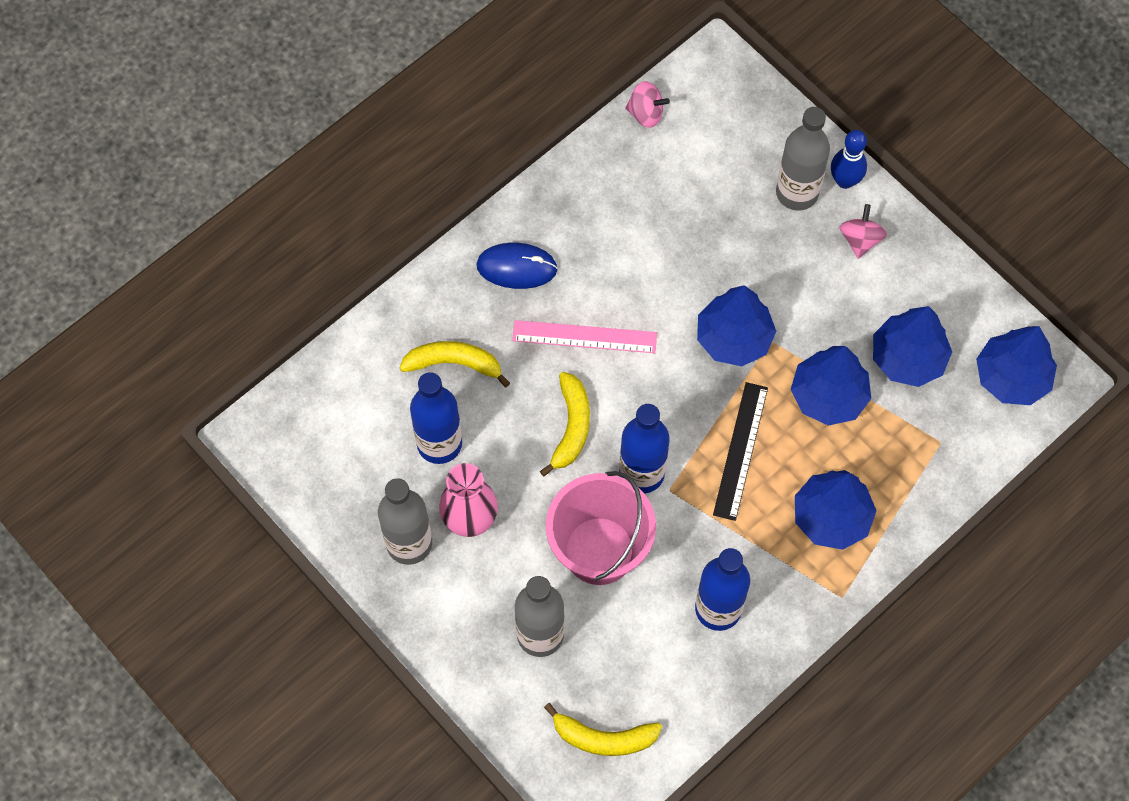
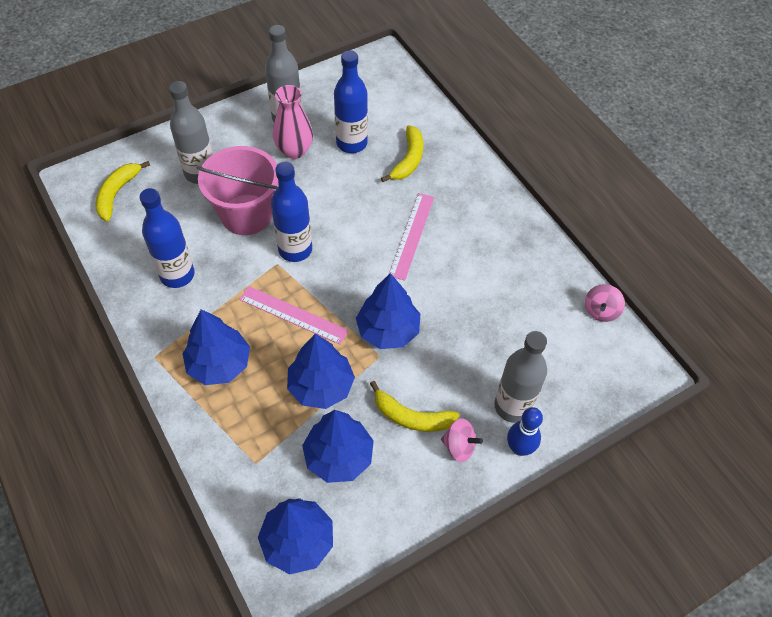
camera: 100 degrees right, 10 degrees down
(517, 267) = (476, 205): blue mouse -> none
(571, 426) = (343, 215): yellow banana -> yellow banana (411, 417)
(740, 450) = (293, 315): black ruler -> pink ruler

